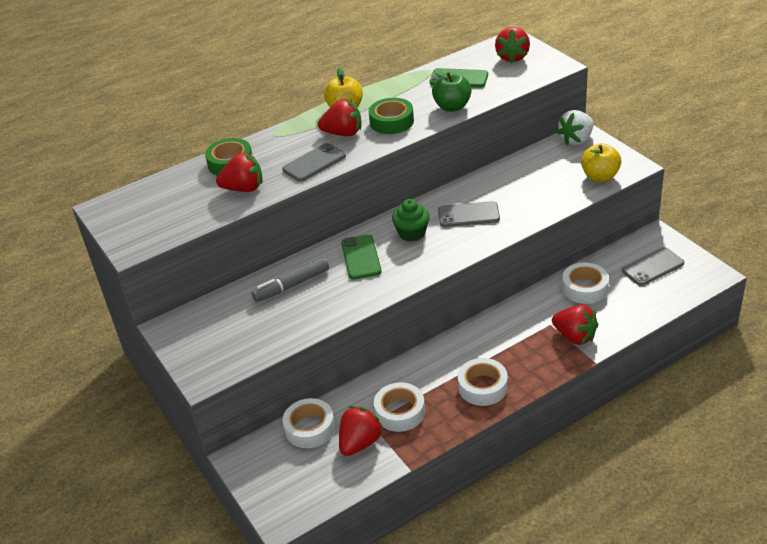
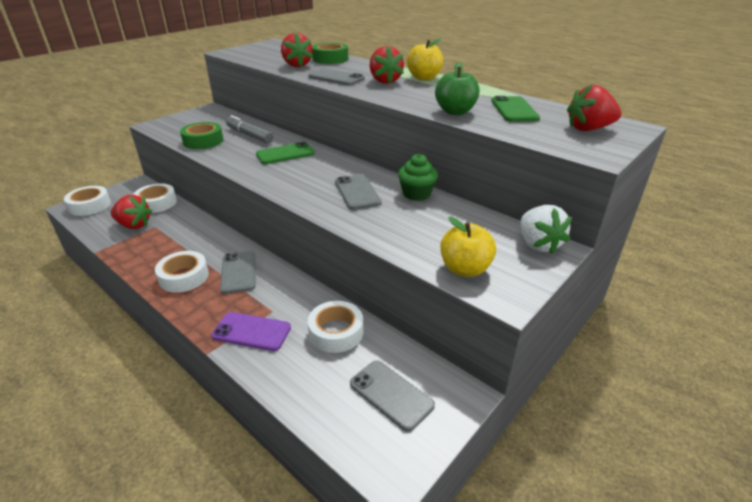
camera: 70 degrees right, 5 degrees down
(391, 121) = (413, 93): green tape -> green tape (203, 141)
(400, 412) = (163, 238): white tape -> white tape (90, 205)
(412, 233) = (322, 170): green cupcake -> green cupcake (416, 194)
(486, 347) = (238, 272): none -> grey phone
(575, 336) = (251, 331): red strawberry -> purple phone
(576, 140) = (538, 244): white strawberry -> white strawberry turned 135 degrees counterclockwise

